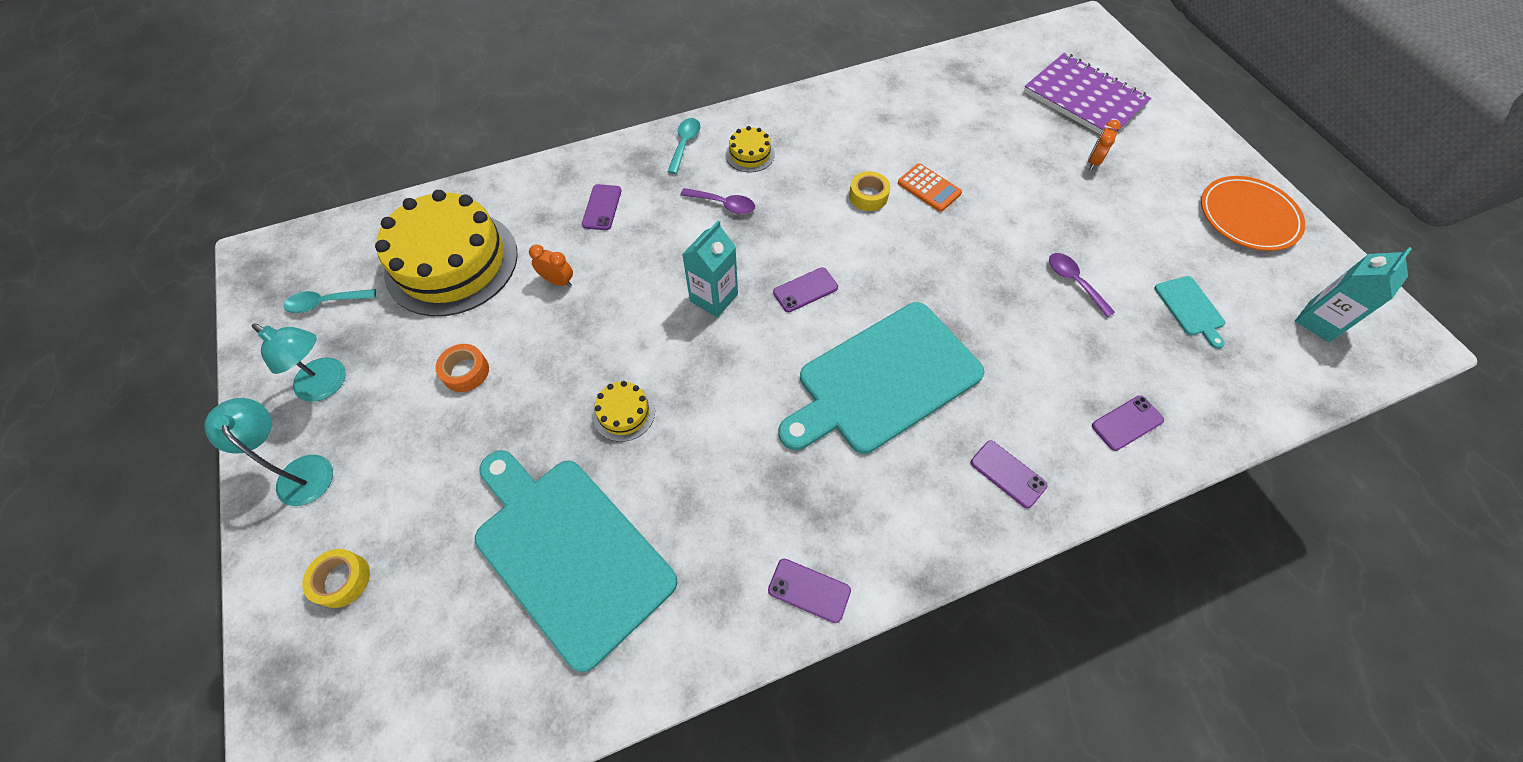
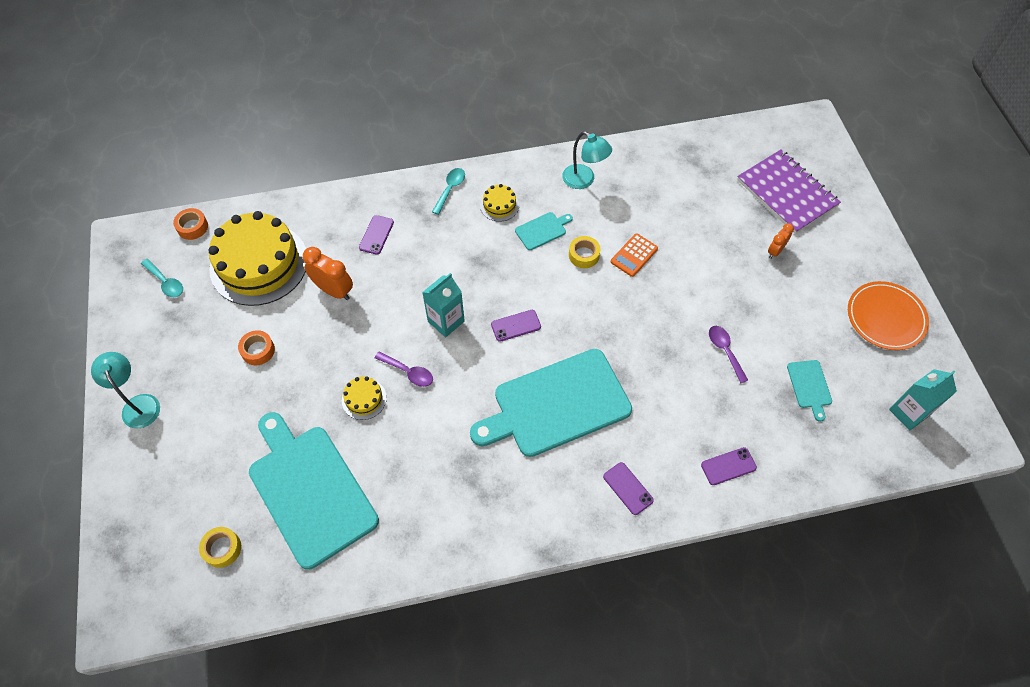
camera: 10 degrees right, 0 degrees up
(325, 303) = (166, 282): turquoise spoon -> turquoise spoon turned 135 degrees counterclockwise
(328, 384) = (162, 345): turquoise lamp -> turquoise lamp (584, 180)
(342, 580) = (159, 483): yellow tape -> yellow tape (222, 549)
(356, 230) = (192, 227): none -> orange tape
(558, 281) = (334, 290): orange clock -> orange clock, size x1.65
(723, 204) = (469, 246): purple spoon -> purple spoon (408, 372)
(809, 590) = (466, 544): purple phone -> none
(810, 175) = (542, 230): none -> turquoise cutting board
(929, 188) = (634, 255): orange calculator -> orange calculator turned 75 degrees clockwise

